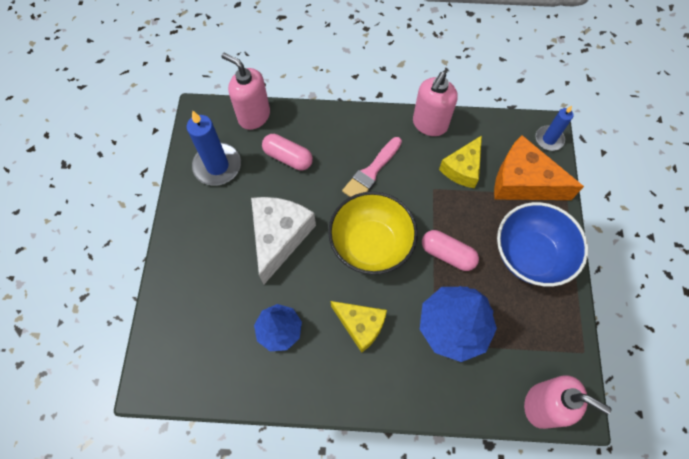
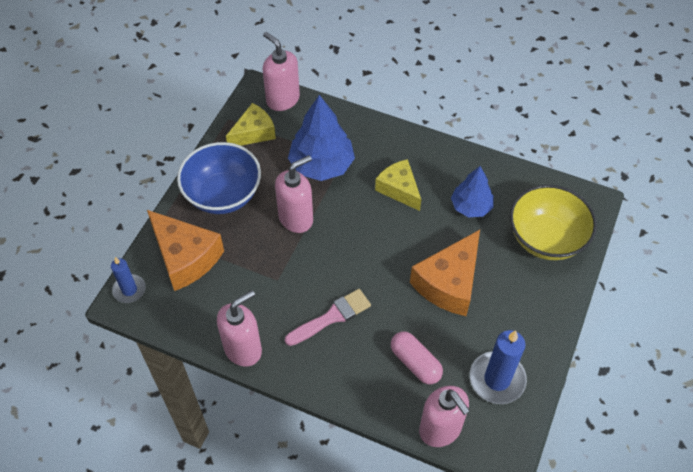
camera: 160 degrees left, 10 degrees down
(279, 237) = (449, 283): white cheese -> orange cheese
(371, 244) = (362, 248): yellow bowl -> yellow bowl (546, 239)
(447, 254) = (296, 218): pink capsule -> pink soap dispenser
(462, 168) = (236, 289): yellow cheese -> yellow cheese (254, 133)

